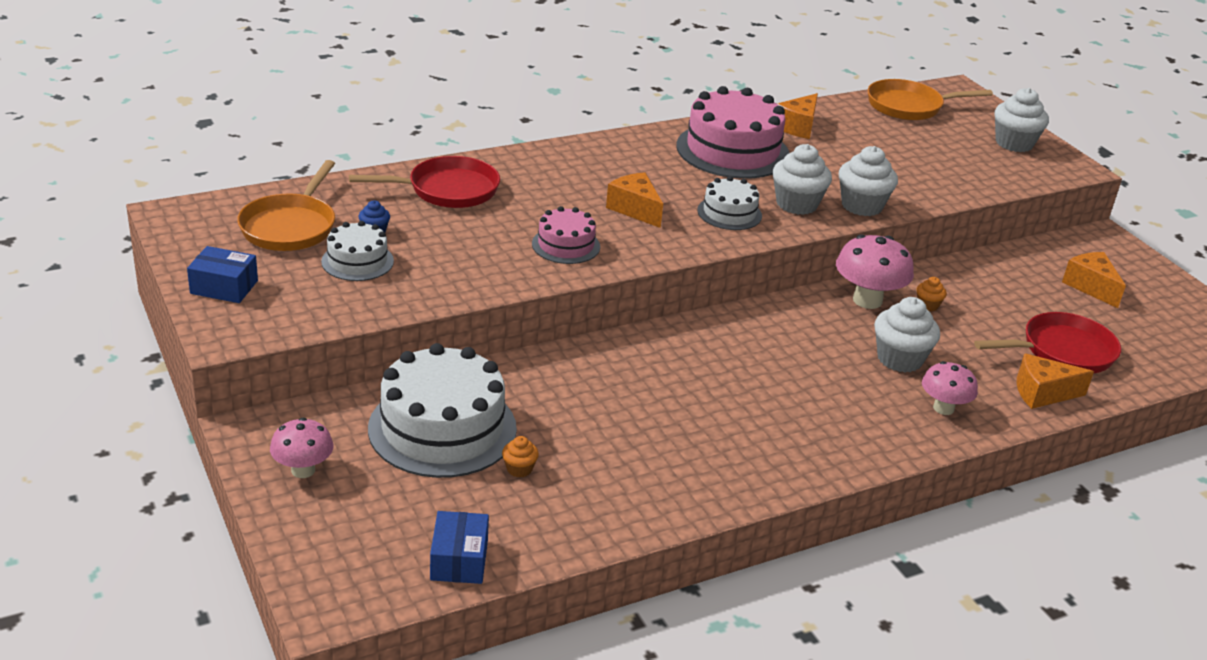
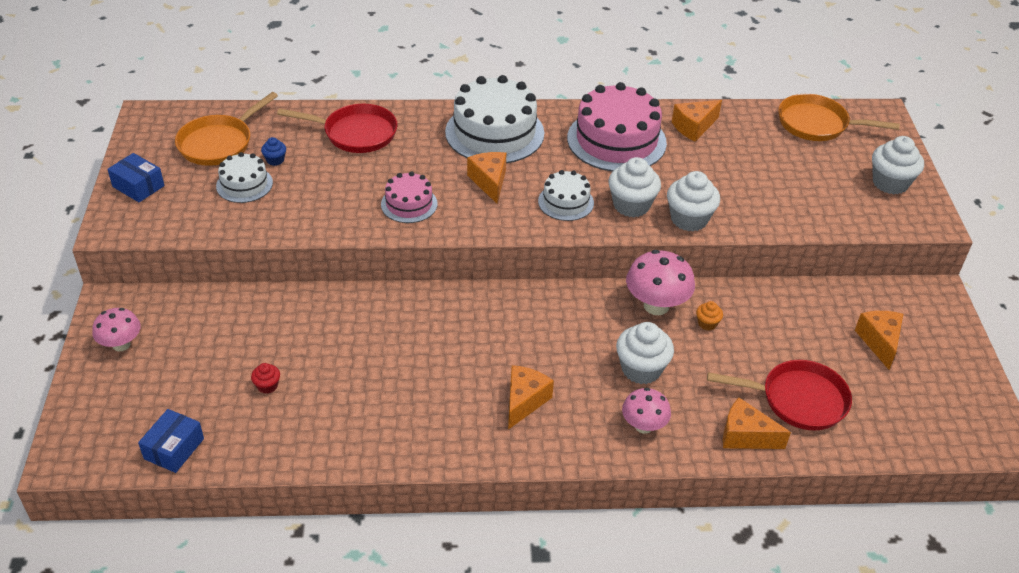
camera: 25 degrees right, 10 degrees up
(442, 428) = (237, 336): white cake -> white cake (494, 132)
(519, 469) = (267, 386): orange cupcake -> red cupcake
(810, 415) = (524, 401): none -> orange cheese

